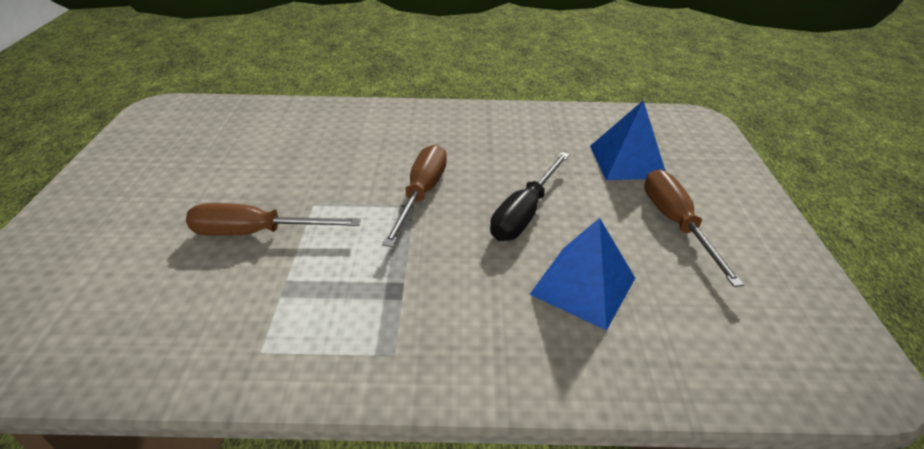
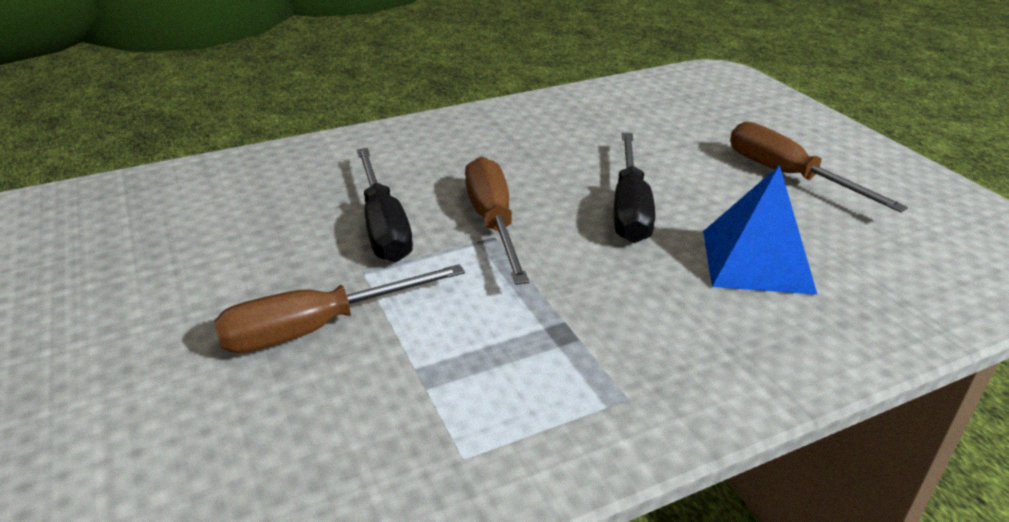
camera: 25 degrees left, 5 degrees down
(351, 176) = (383, 226): none -> black screwdriver
(627, 161) = (687, 129): blue pyramid -> none

